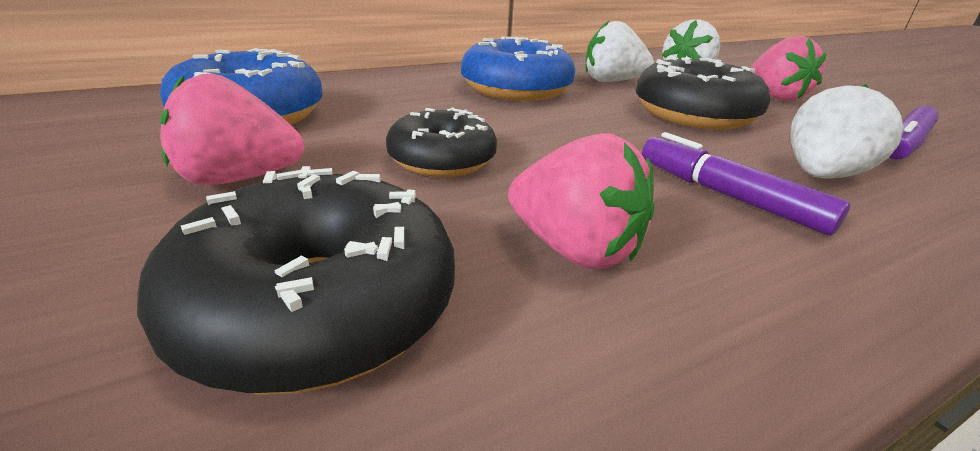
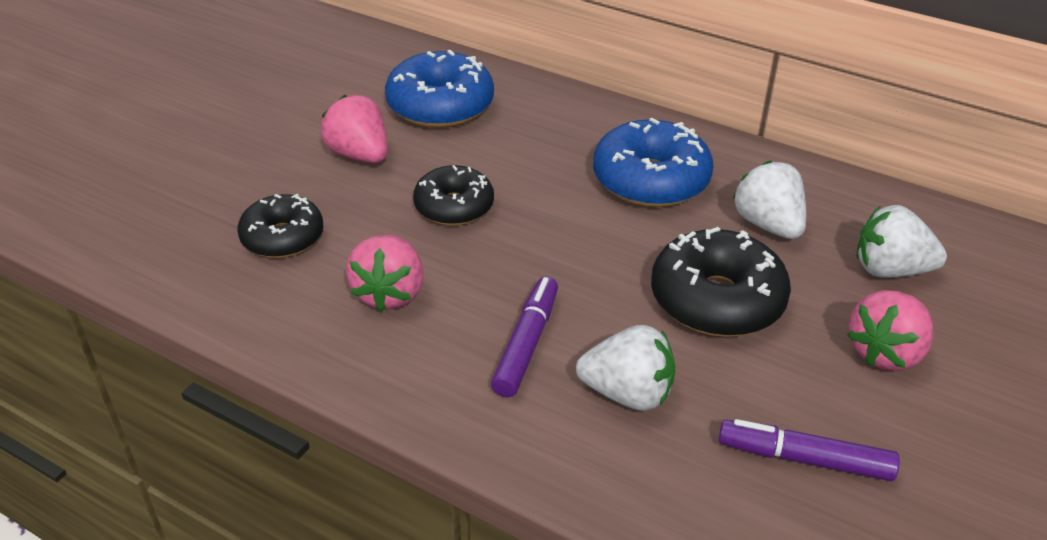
camera: 60 degrees right, 10 degrees up
(318, 306) = (283, 237): black donut -> black donut, size x0.66

